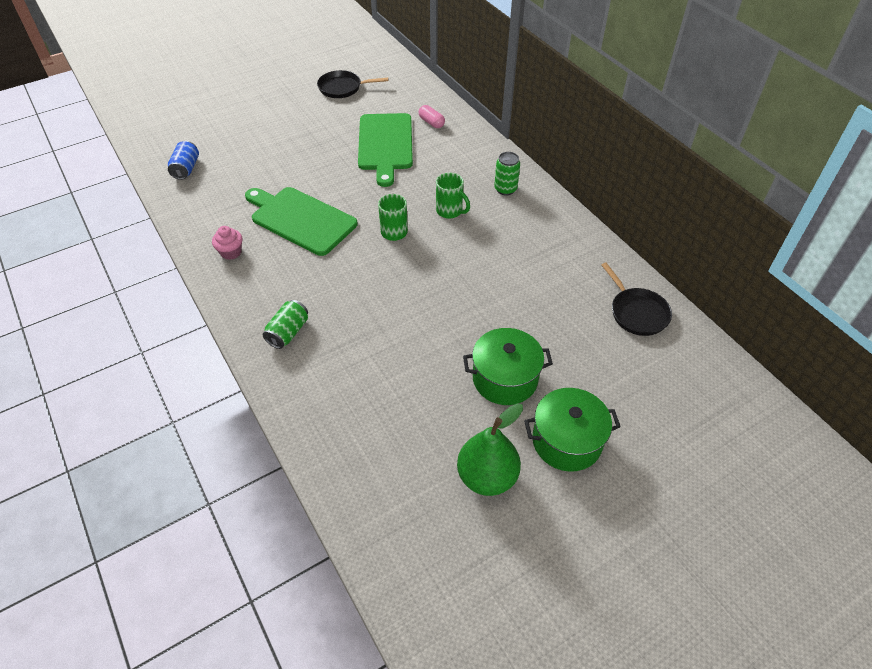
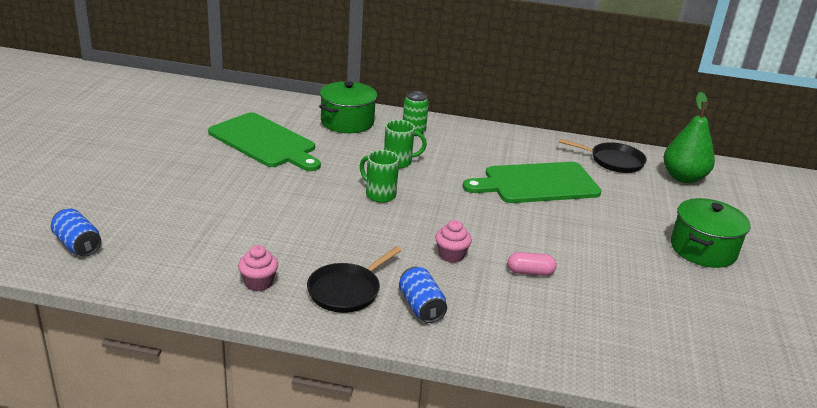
camera: 50 degrees left, 20 degrees down
(288, 332) = (421, 307): green can -> blue can
(300, 219) = (283, 225): green cutting board -> green cutting board (537, 183)
(342, 88) = (146, 118): black pan -> black pan (346, 291)
(365, 309) = (451, 255): none -> pink cupcake
(431, 122) = (278, 113): pink capsule -> pink capsule (530, 272)
(487, 477) = (704, 299): green pear -> green pear (683, 177)
(505, 379) = (613, 239): green pot -> green pot (347, 122)

